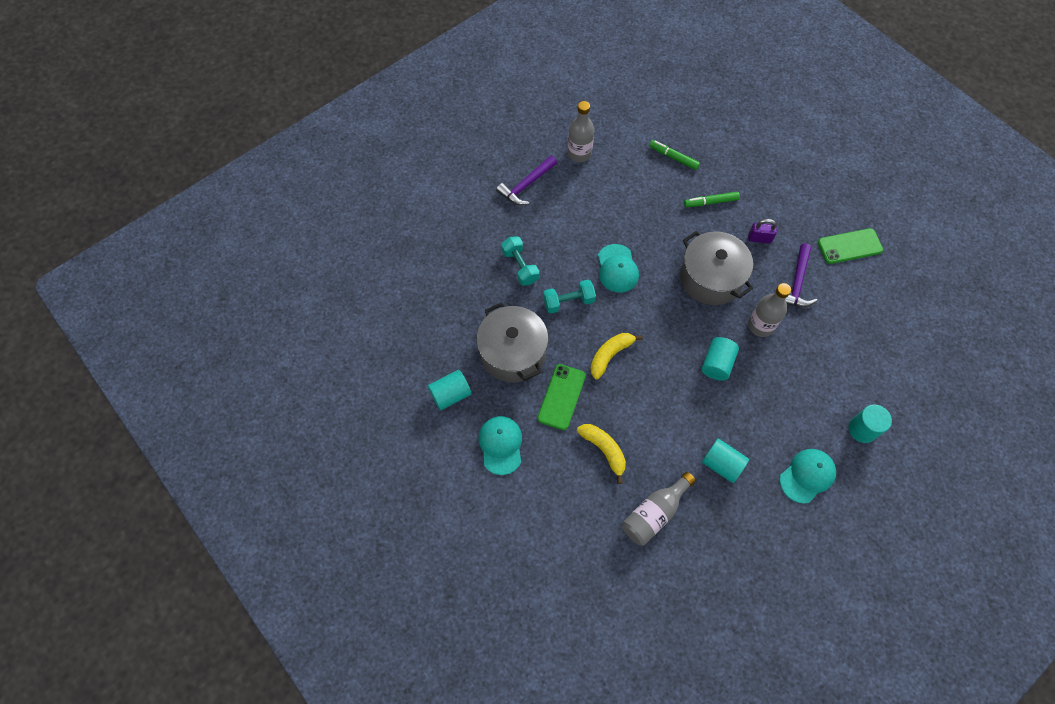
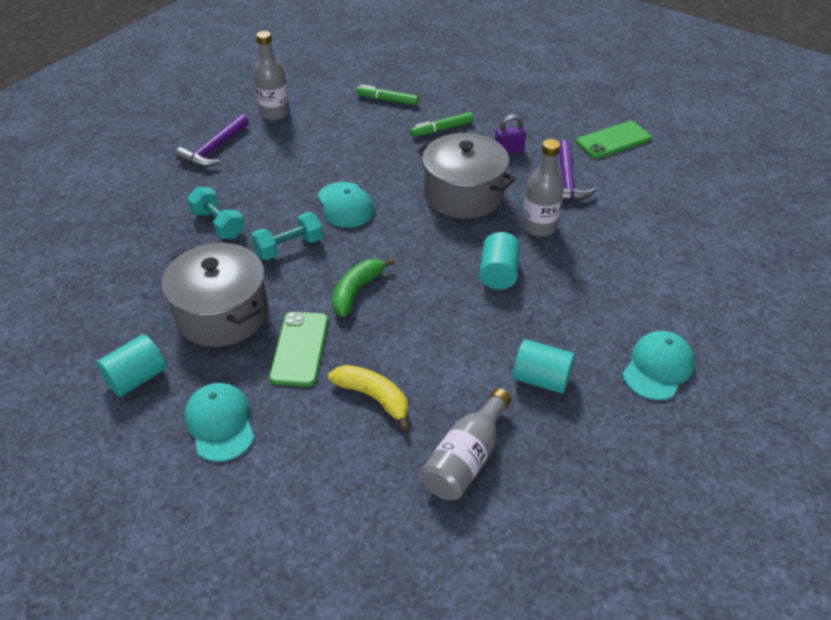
camera: 15 degrees left, 20 degrees down
(610, 355) = (356, 291): yellow banana -> green banana
(862, 429) = (704, 304): turquoise cylinder -> none

